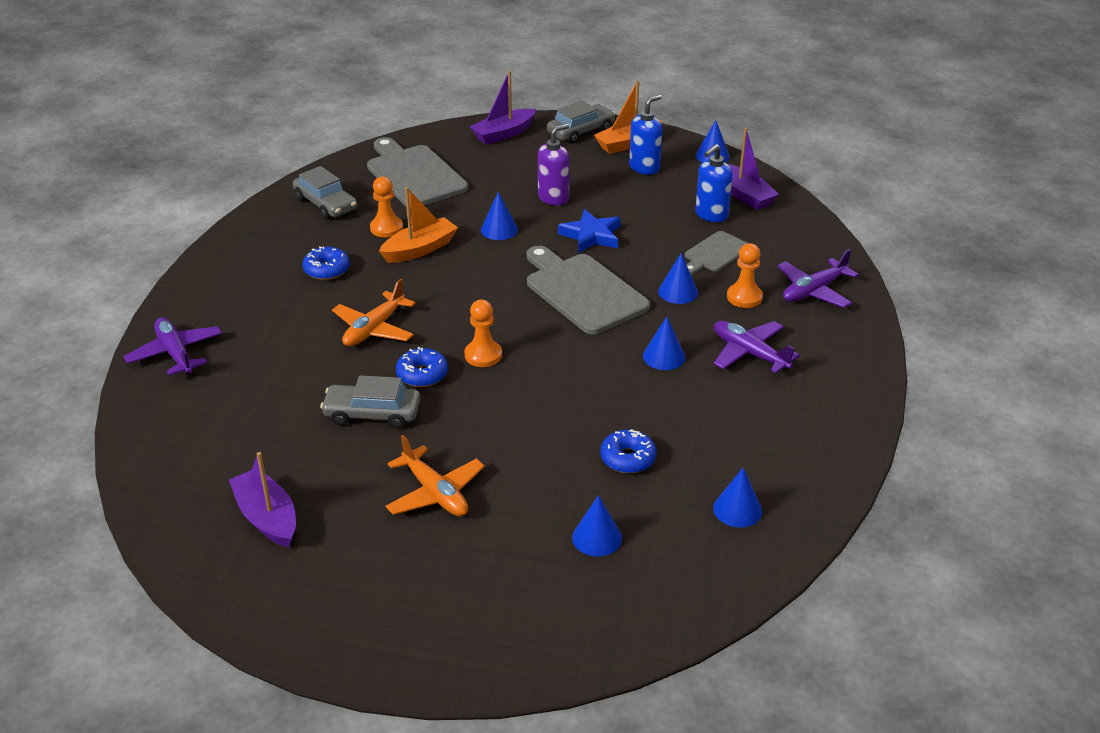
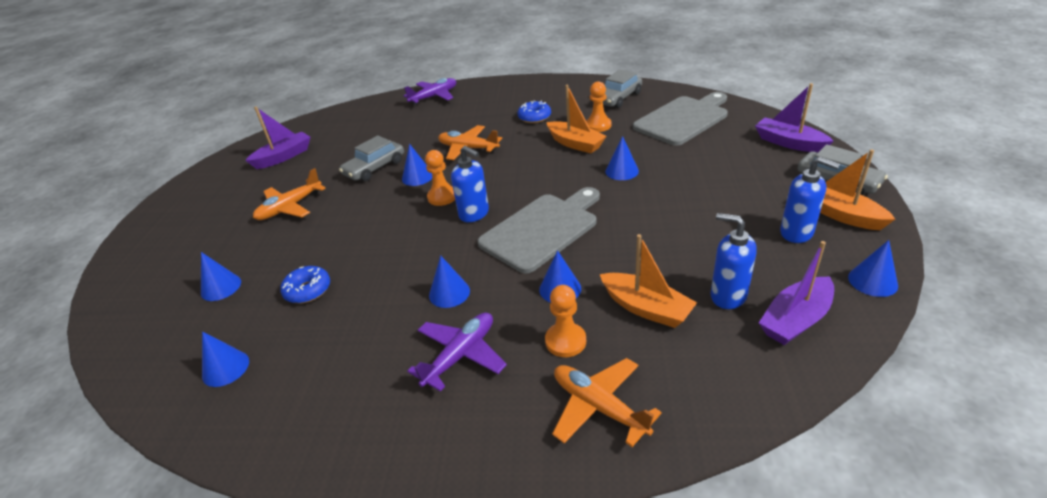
camera: 85 degrees right, 0 degrees up
(372, 413) = (374, 168): grey car -> grey car turned 135 degrees counterclockwise
(422, 374) = (417, 177): blue donut -> blue cone
(532, 333) = (474, 214): none -> blue soap dispenser
(553, 198) = (692, 188): purple soap dispenser -> none
(591, 235) = (638, 220): blue star -> none
(715, 253) = (646, 308): grey cutting board -> orange boat
(814, 291) = (599, 407): purple plane -> orange plane

